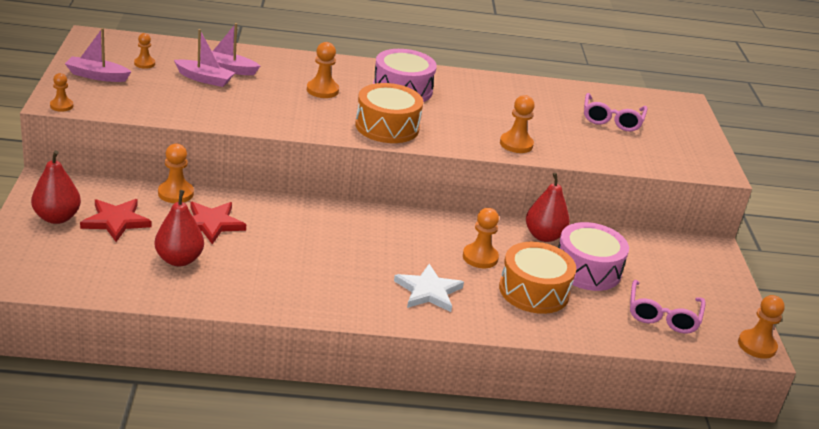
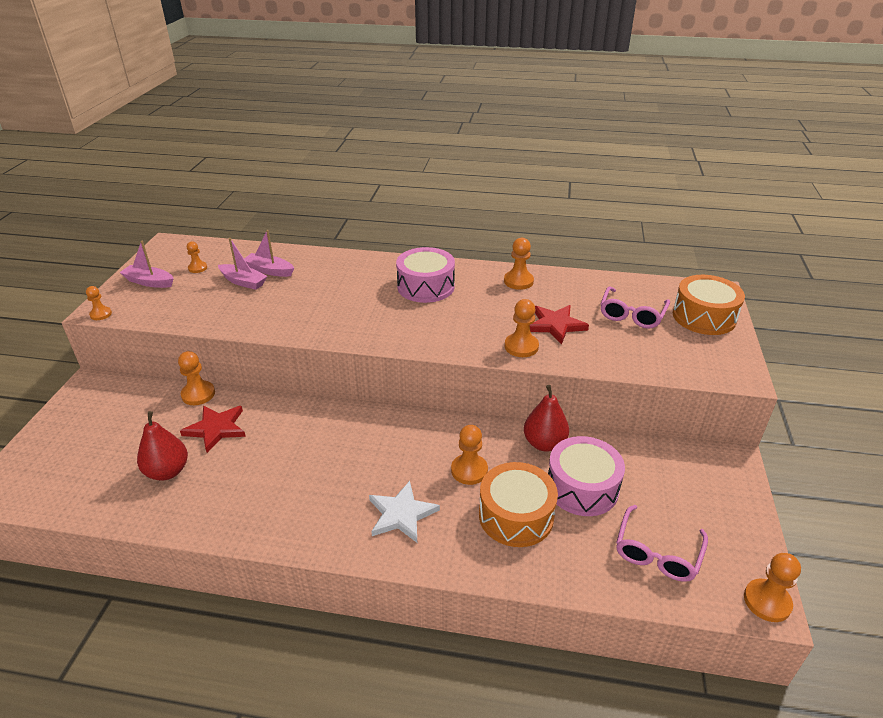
camera: 15 degrees right, 5 degrees up
(57, 218) = (79, 422): red pear -> none
(116, 221) = (130, 426): red star -> red star (556, 325)
(322, 90) = (348, 290): orange pawn -> orange pawn (518, 281)
(387, 127) = (395, 329): orange drum -> orange drum (704, 317)

